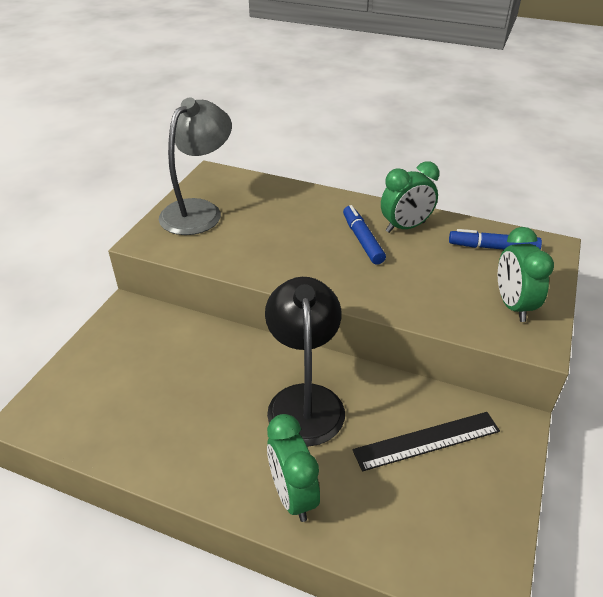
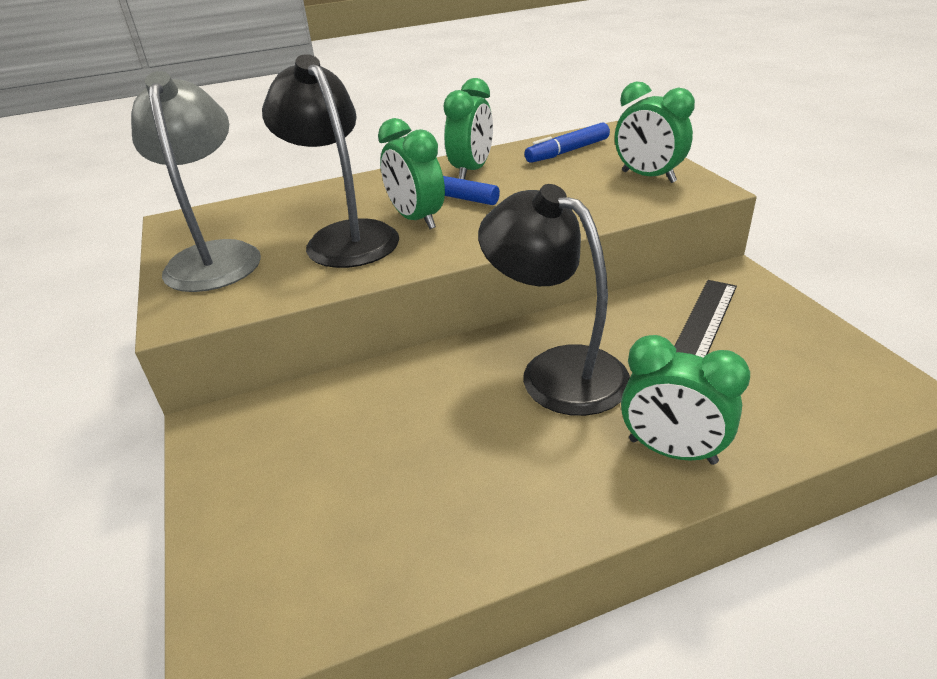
camera: 40 degrees left, 5 degrees down
(269, 236) = (344, 237): none -> black lamp
(321, 247) = (416, 219): none -> green clock

